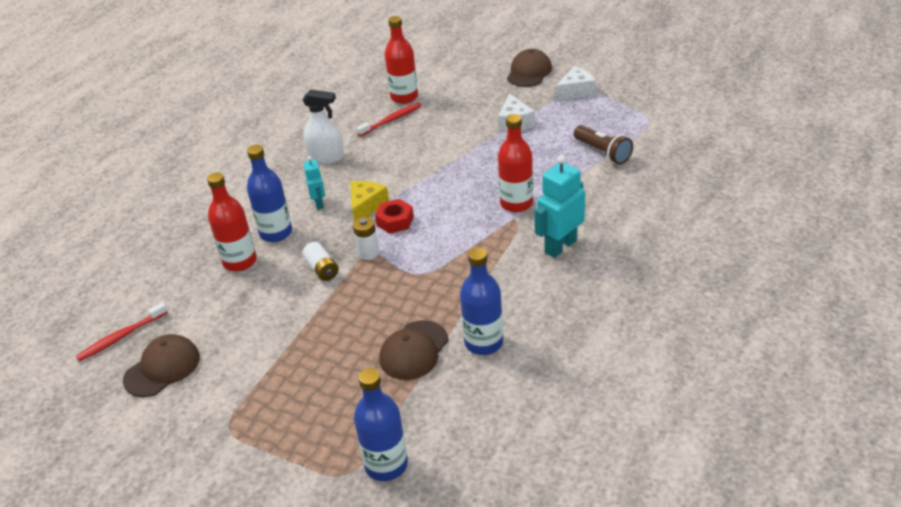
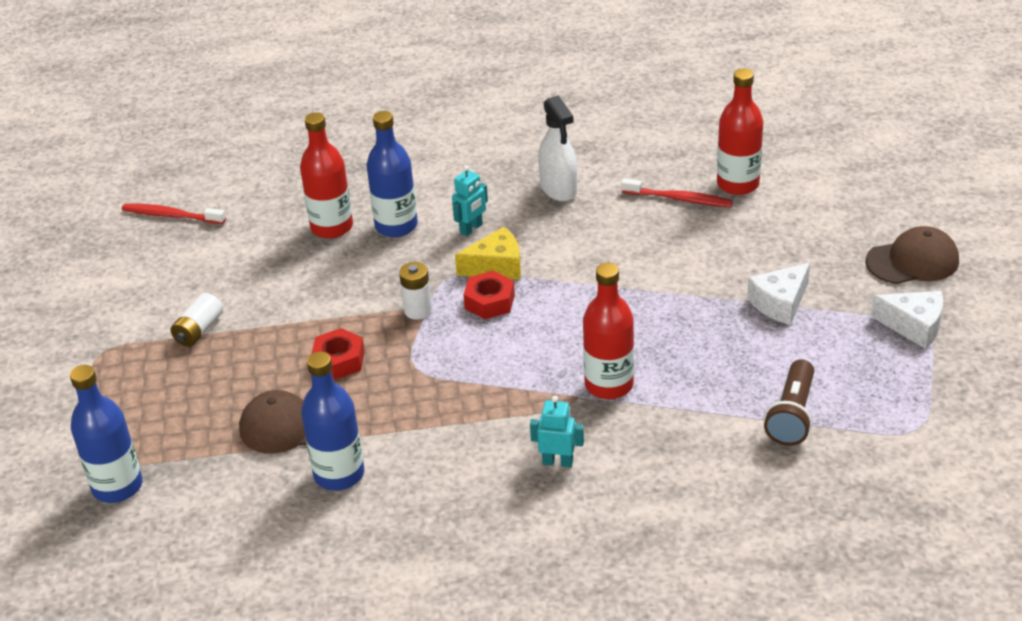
camera: 55 degrees right, 0 degrees up
(162, 368) = (148, 266): brown cap -> none
(322, 269) = (365, 290): white battery -> white battery (199, 330)
(376, 305) = (339, 361): none -> red nut
(560, 246) = (558, 462): turquoise robot -> turquoise robot, size x0.57

